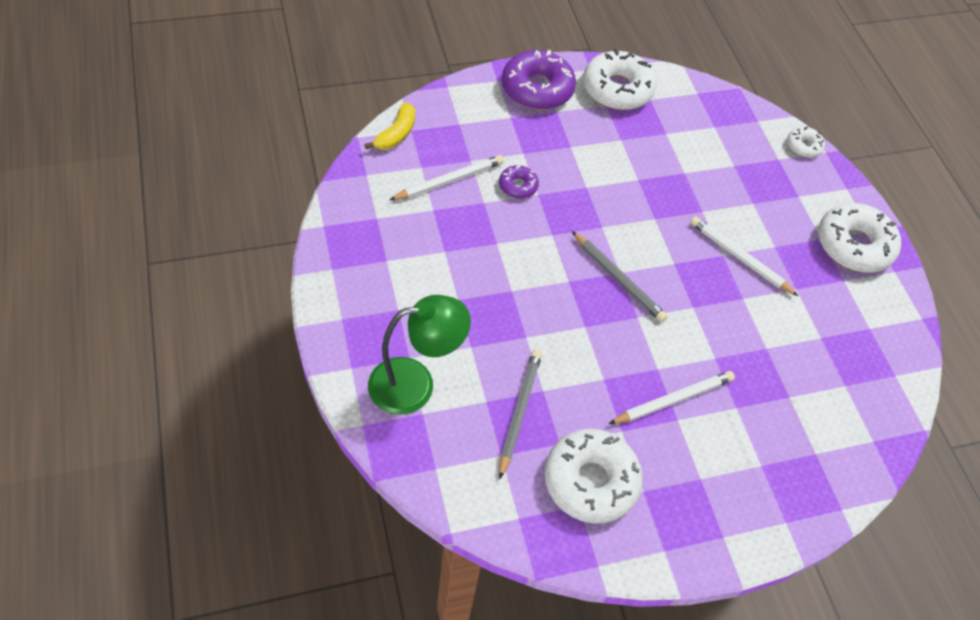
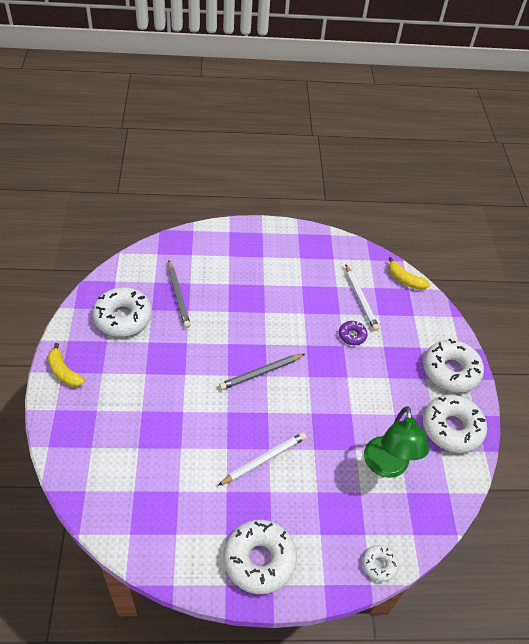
camera: 105 degrees right, 5 degrees down
(415, 384) = (211, 255): green lamp -> green lamp (387, 466)
(519, 411) = (178, 296): grey pencil -> grey pencil turned 45 degrees clockwise
(537, 89) = (450, 371): purple donut -> white donut
(673, 399) = (160, 376): white pencil -> none
(722, 533) = (64, 372): none -> yellow banana

